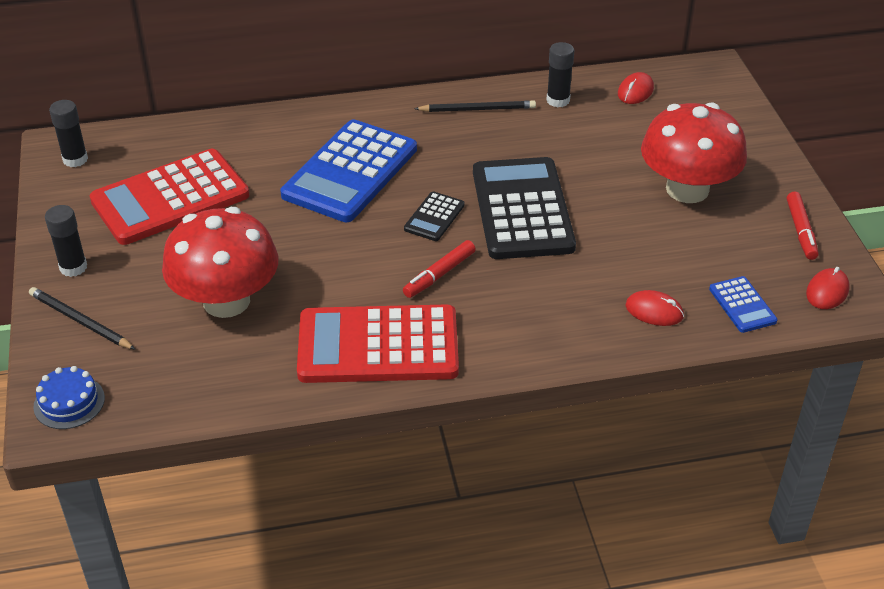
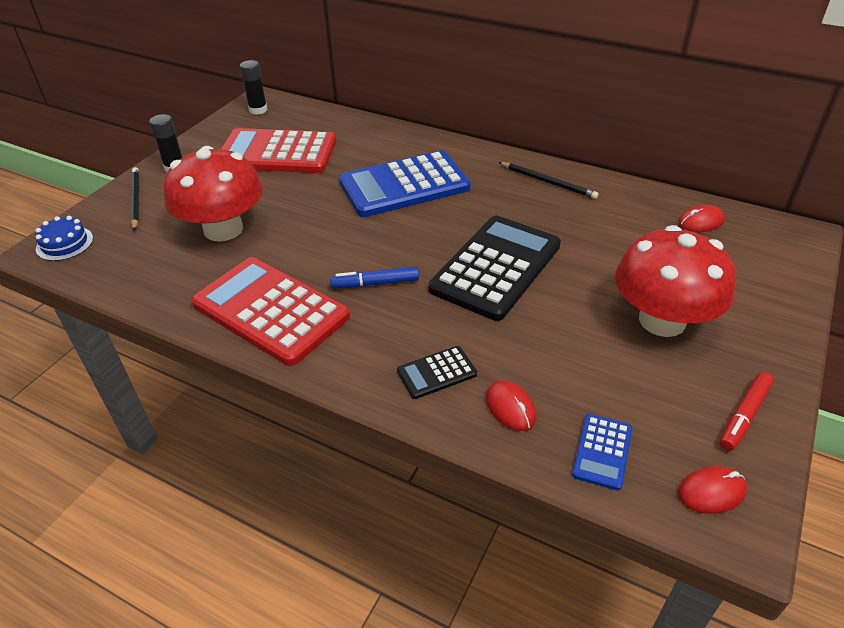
camera: 40 degrees right, 0 degrees up
(434, 217) = (423, 241): black calculator -> black calculator (436, 373)
(439, 275) = (375, 283): red marker -> blue marker
(558, 100) = (622, 201): black glue stick -> none

